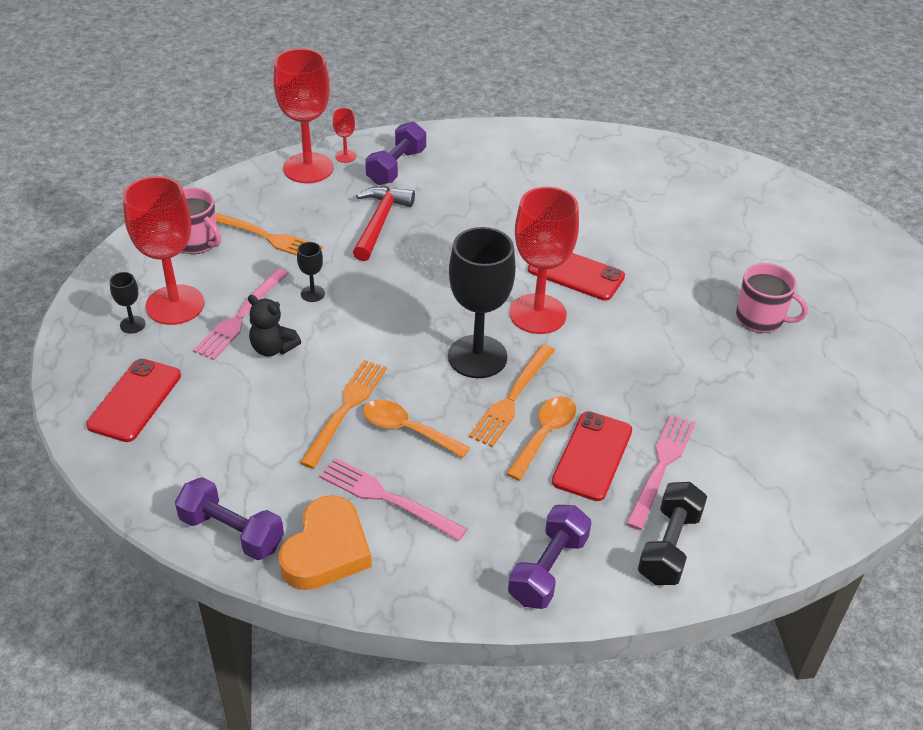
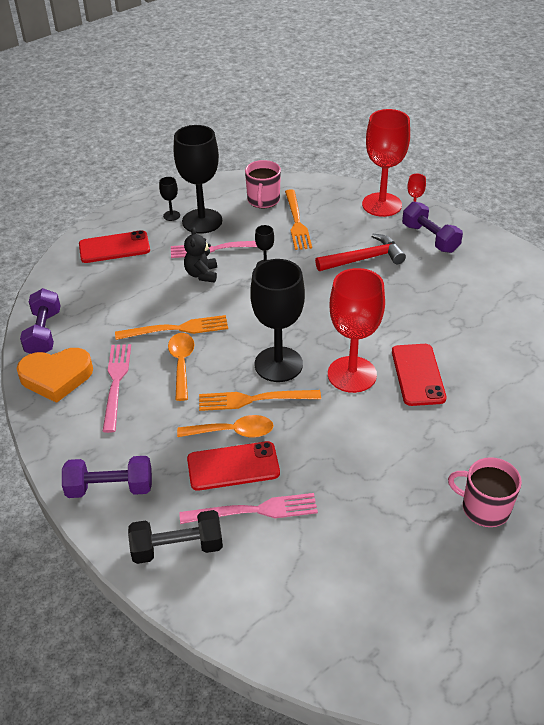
camera: 60 degrees right, 0 degrees up
(175, 305) = (202, 221): red goblet -> black goblet
(396, 167) = (430, 238): purple dumbbell -> purple dumbbell turned 60 degrees clockwise
(760, 318) = (484, 508): pink mug -> pink mug turned 120 degrees clockwise

